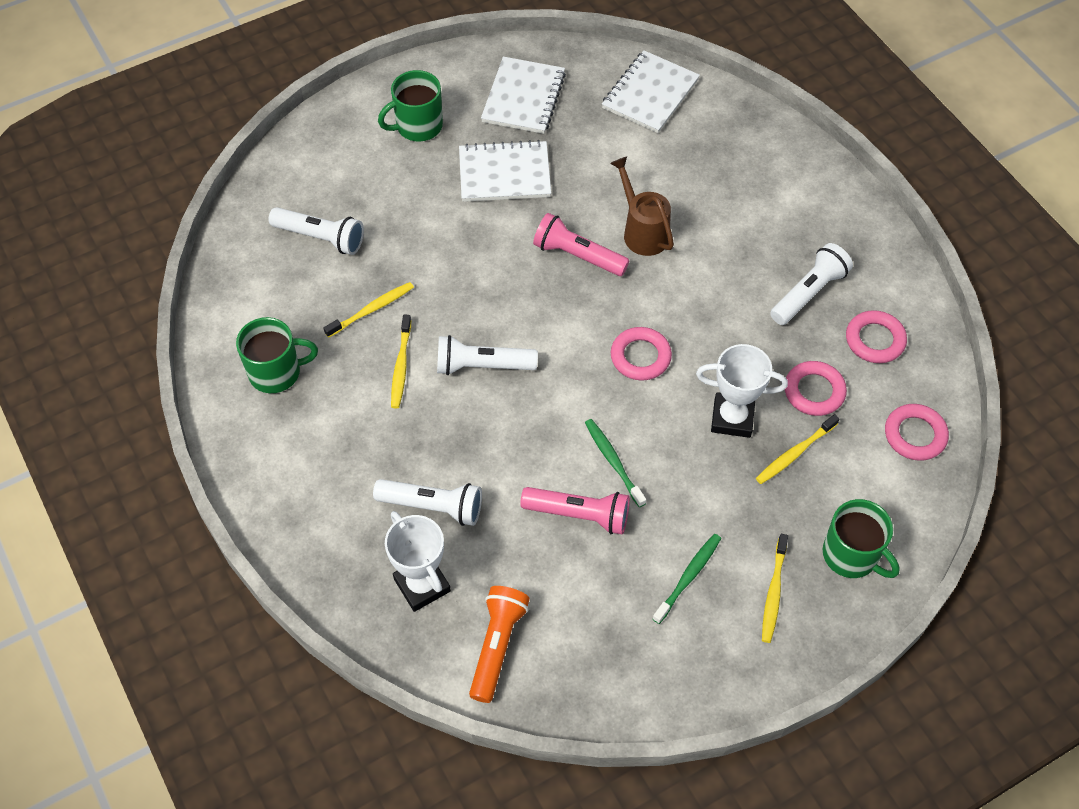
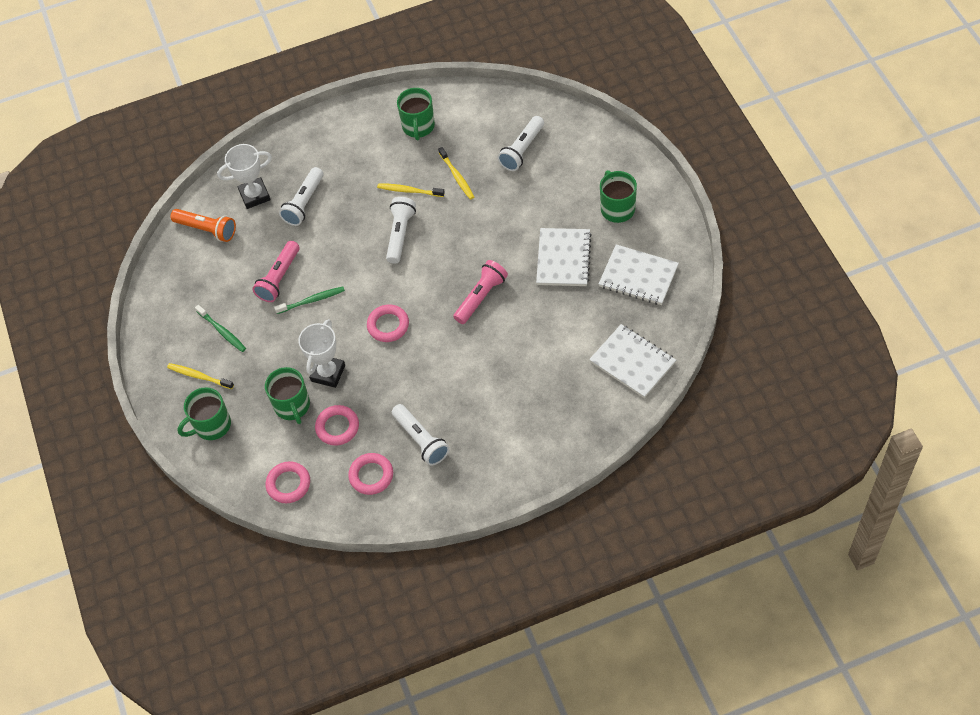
camera: 105 degrees right, 0 degrees up
(642, 231) = (496, 340): brown watering can -> none
(794, 453) = (292, 406): yellow toothbrush -> green mug

